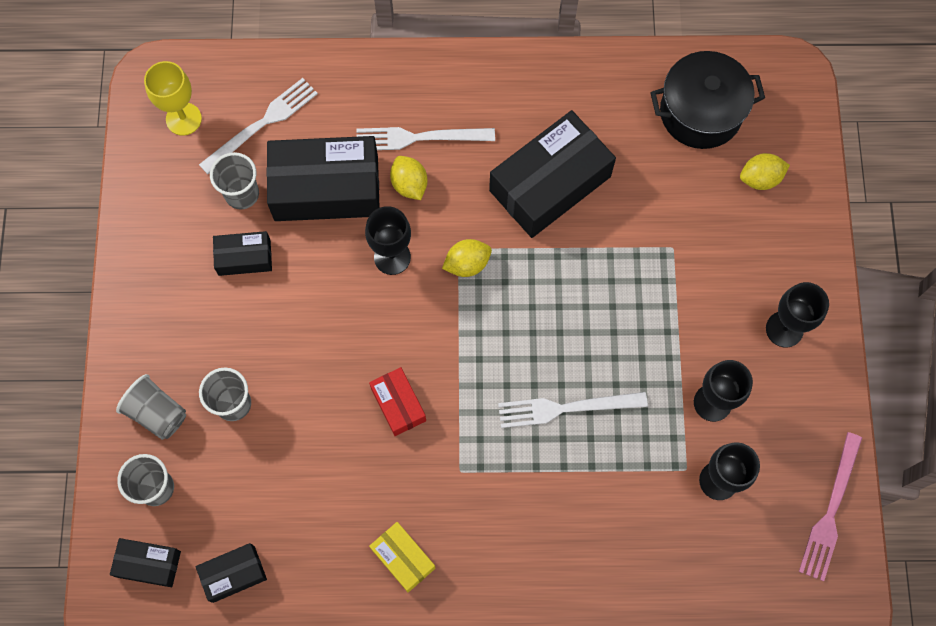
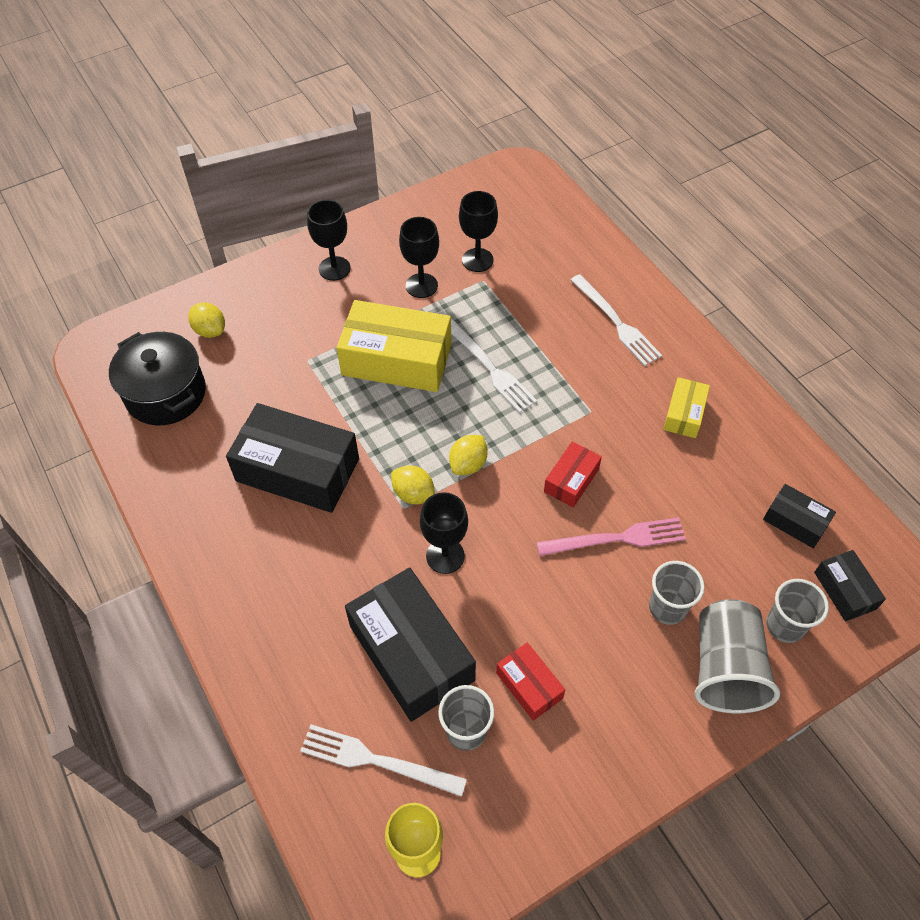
camera: 120 degrees left, 15 degrees down
(157, 413) = (725, 668): grey cup -> grey cup, size x1.52
(244, 257) = (529, 685): black box -> red box
(409, 184) = (364, 581): yellow lemon -> yellow lemon (468, 464)
(419, 138) = (309, 599): white fork -> white fork (616, 322)
(627, 327) = (397, 359): none -> yellow box
(830, 511) = (454, 198): pink fork -> pink fork (616, 539)

